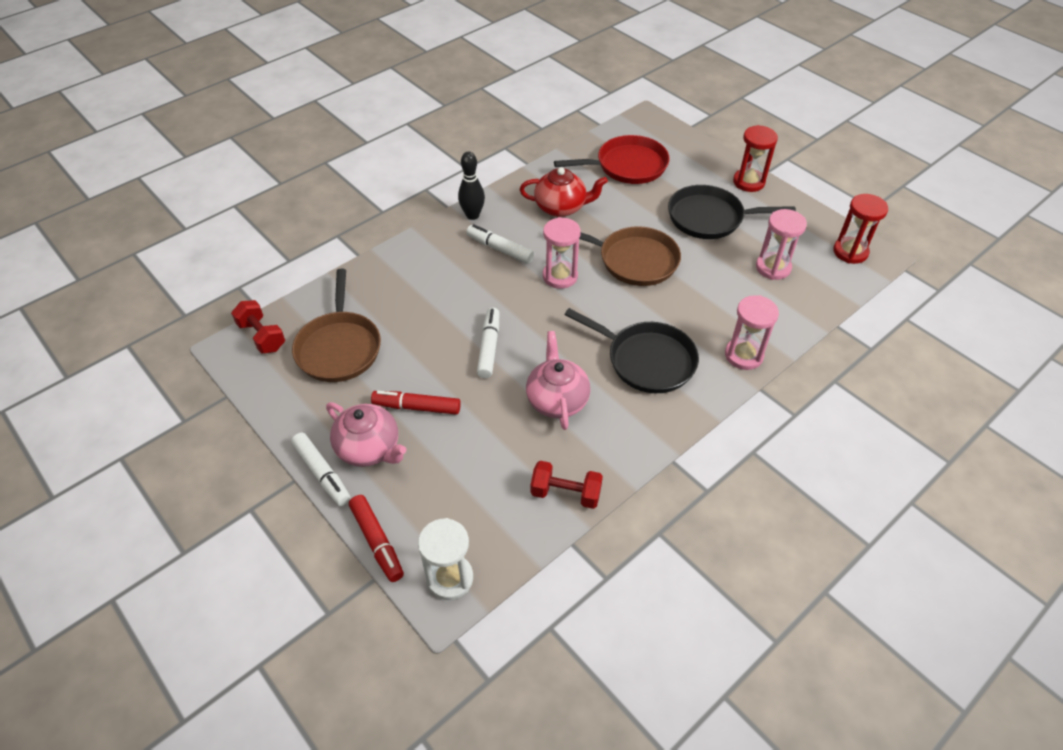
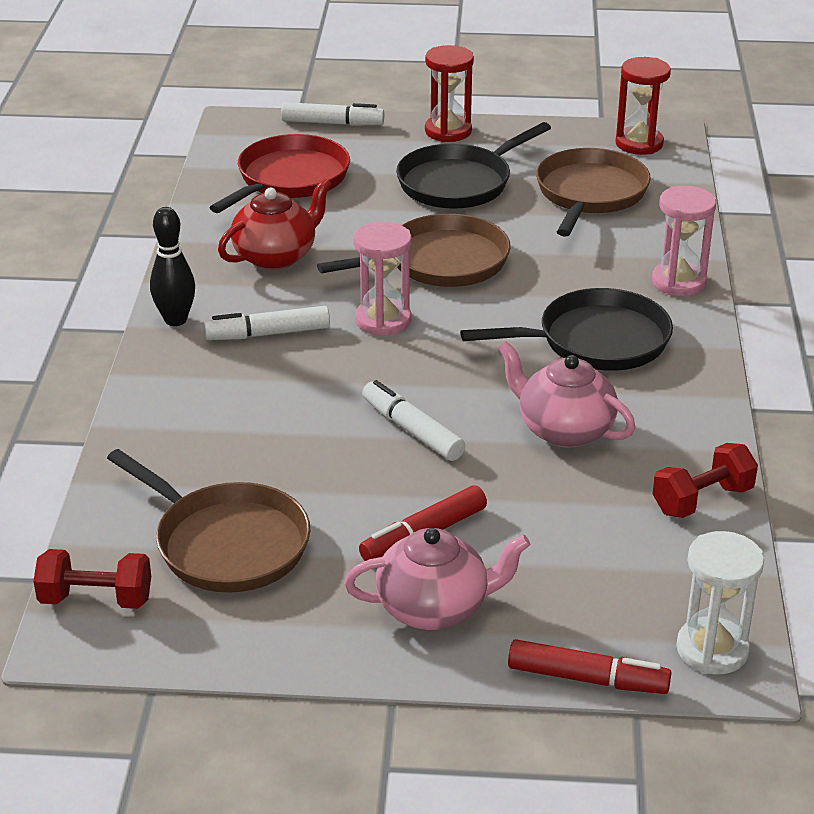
camera: 45 degrees left, 15 degrees down
(322, 473) = (418, 669): white marker -> white marker (332, 123)
(773, 268) = (590, 194): pink hourglass -> brown pan

